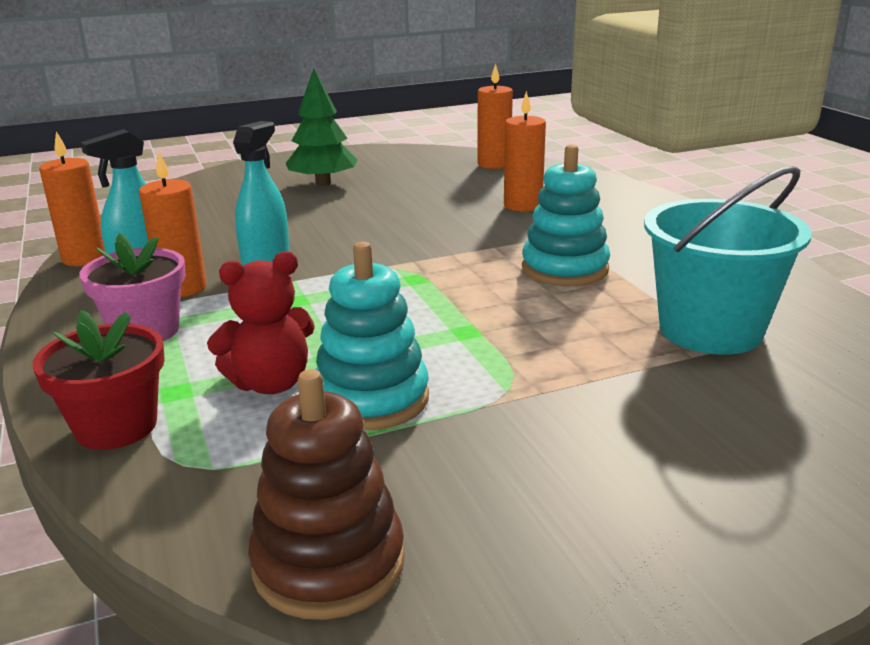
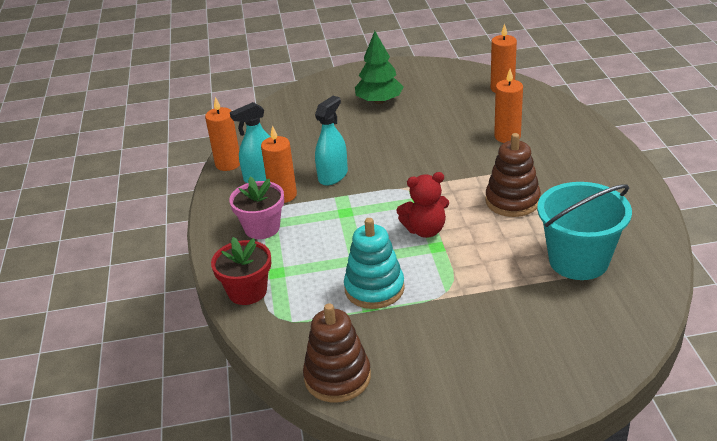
camera: 15 degrees right, 10 degrees up
(271, 383) = (324, 272): red teddy bear -> red teddy bear (425, 230)
(565, 269) = (512, 201): turquoise stacking toy -> brown stacking toy

